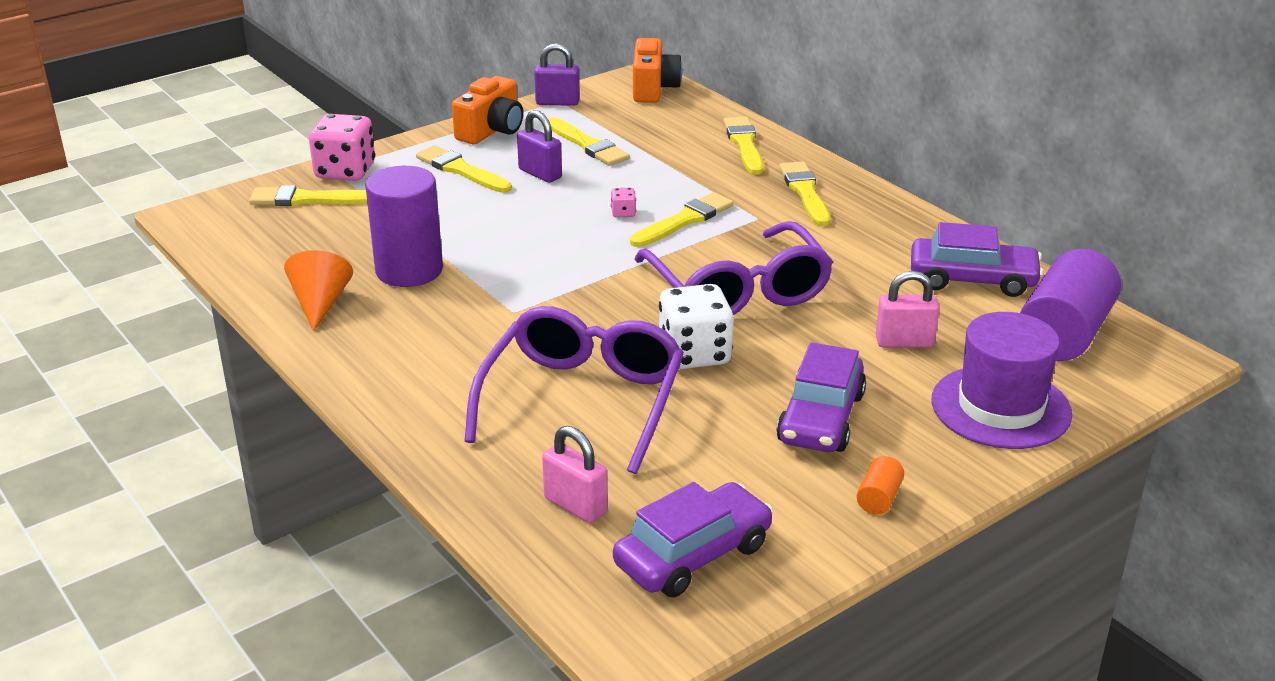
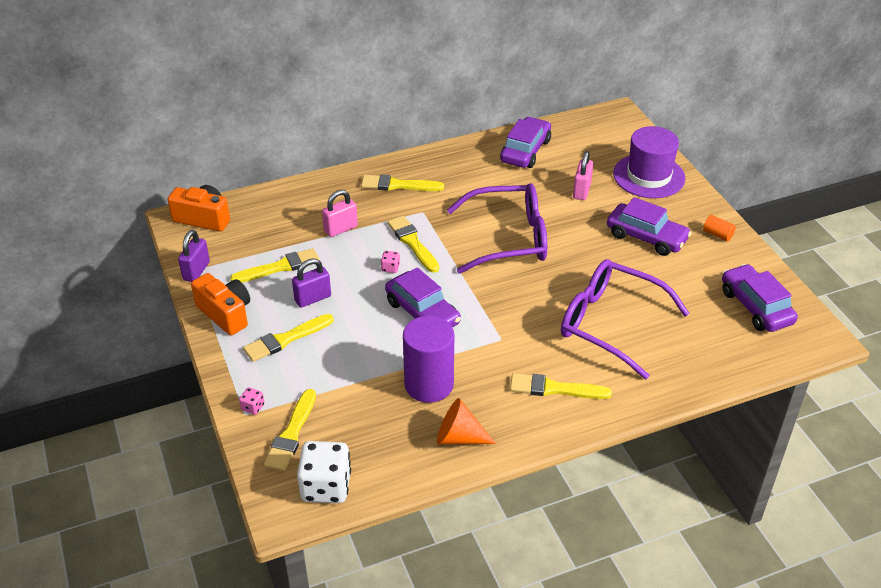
camera: 75 degrees left, 10 degrees up
(345, 171) = (253, 407): pink dice -> pink dice, size x0.43
(544, 247) = (422, 312): none -> purple car
(575, 506) = (710, 343): pink padlock -> pink padlock (341, 229)
(694, 354) = (572, 270): white dice -> white dice (326, 487)
(744, 144) = (318, 195): yellow brush -> yellow brush (554, 389)
(1064, 334) = (588, 137): purple cylinder -> none

